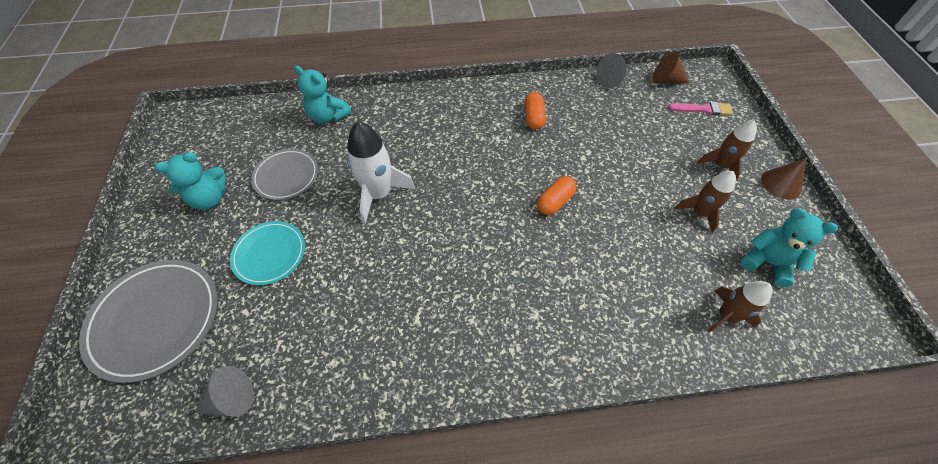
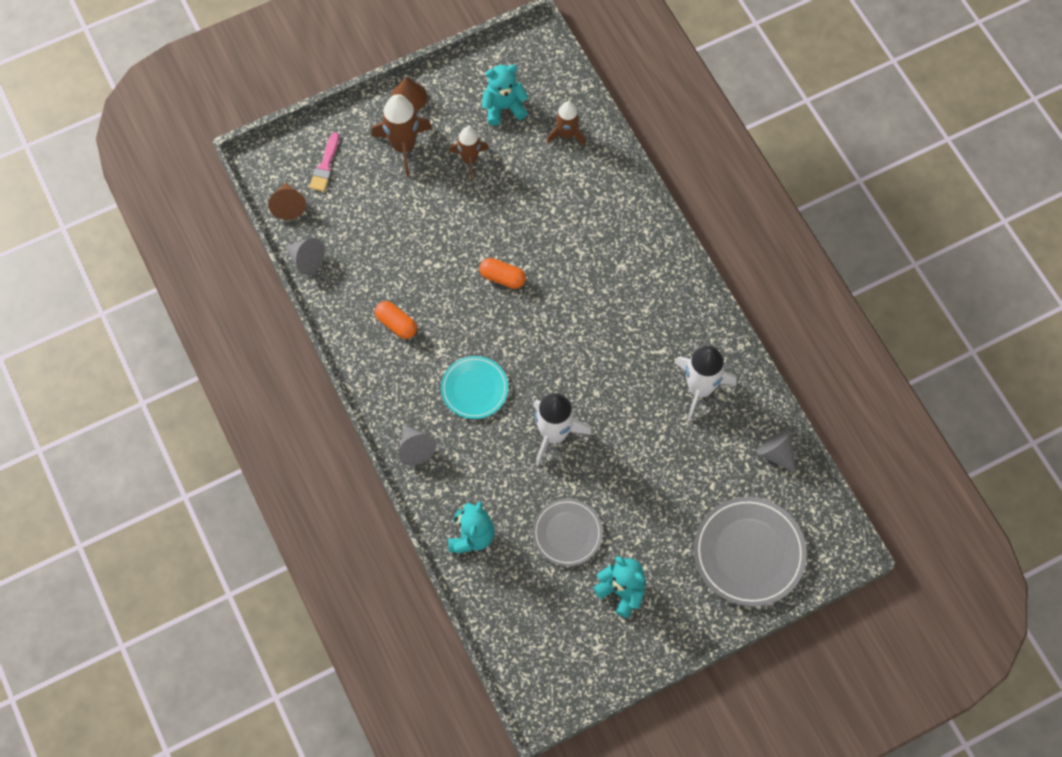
camera: 110 degrees left, 10 degrees up
(269, 254) = (655, 497): turquoise plate -> turquoise plate (474, 389)
(354, 342) = (700, 388): none -> white rocket
(419, 102) = (415, 449): none -> grey cone
(533, 117) = (396, 324): orange capsule -> orange capsule turned 60 degrees clockwise
(703, 109) = (325, 166): pink brush -> pink brush turned 150 degrees counterclockwise
(720, 166) = (403, 146): brown rocket -> brown rocket, size x1.55
(766, 262) = (503, 107): turquoise teddy bear -> turquoise teddy bear turned 60 degrees clockwise

